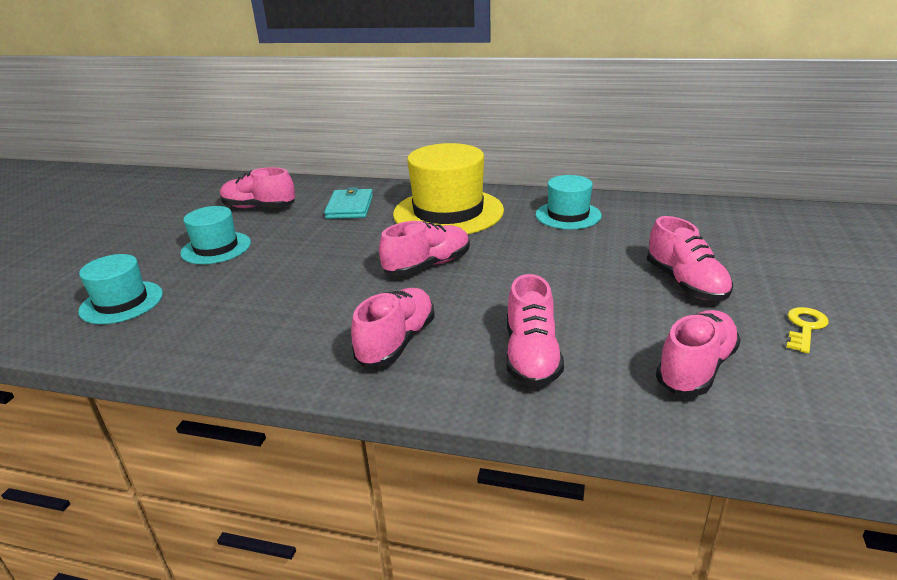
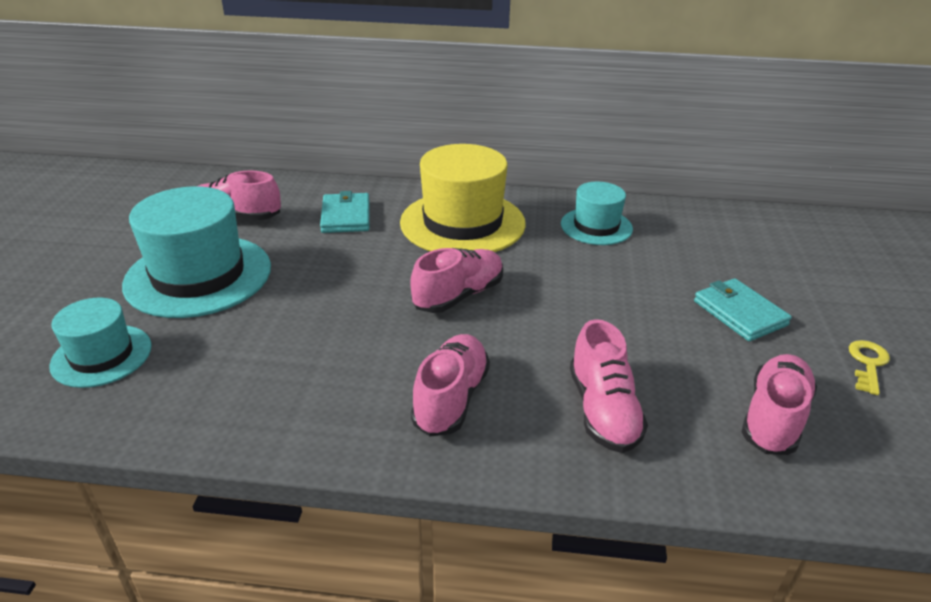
camera: 10 degrees left, 5 degrees up
(216, 248) = (198, 275): turquoise hat -> turquoise hat, size x1.76
(685, 283) = (739, 313): pink shoe -> turquoise wallet

